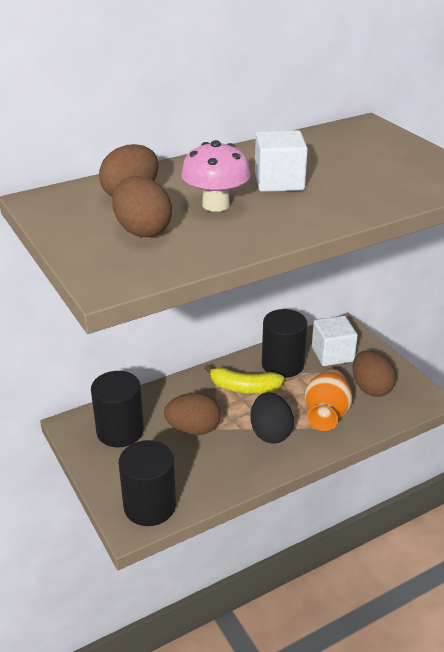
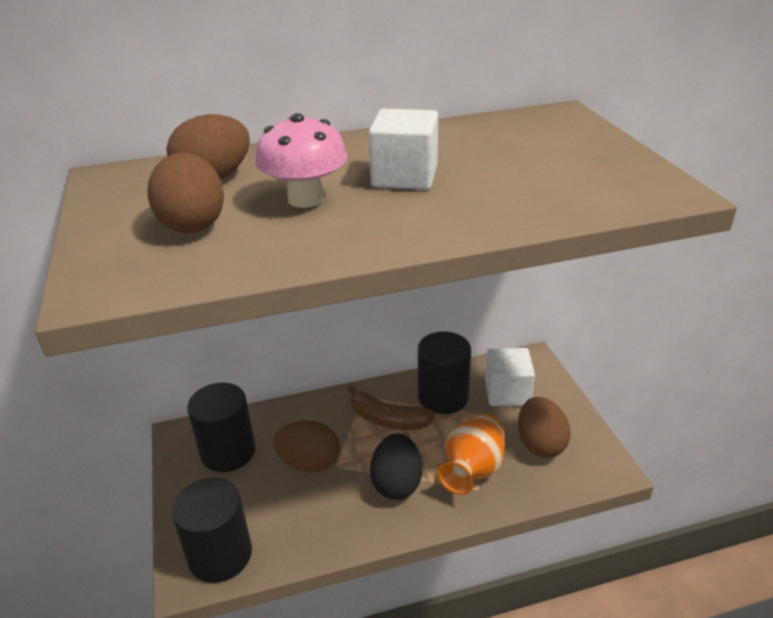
camera: 15 degrees right, 0 degrees up
(244, 387) = (387, 419): yellow banana -> brown banana

